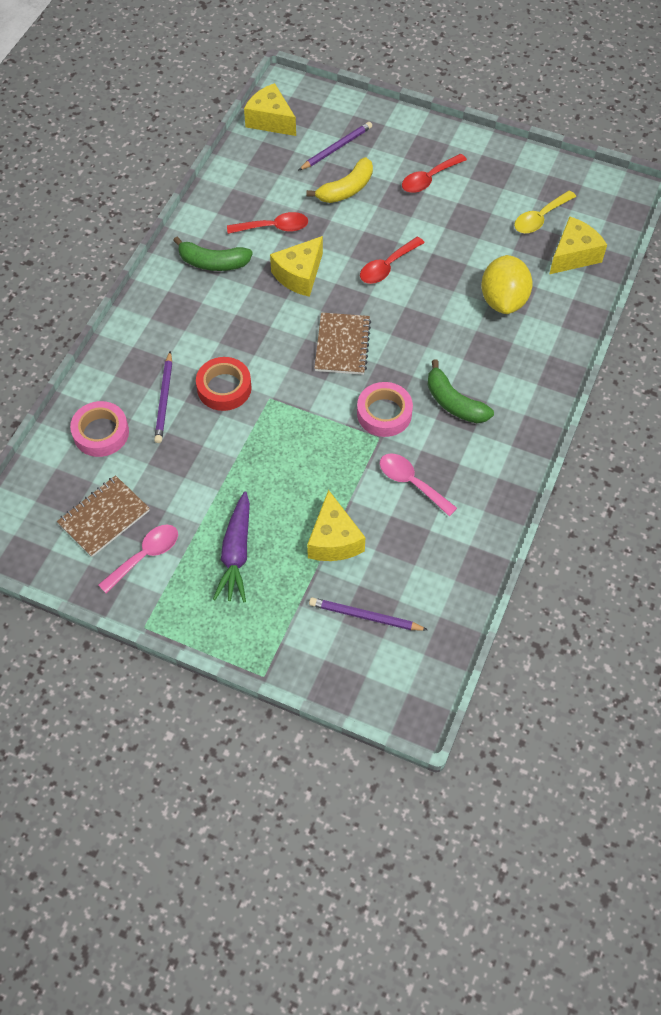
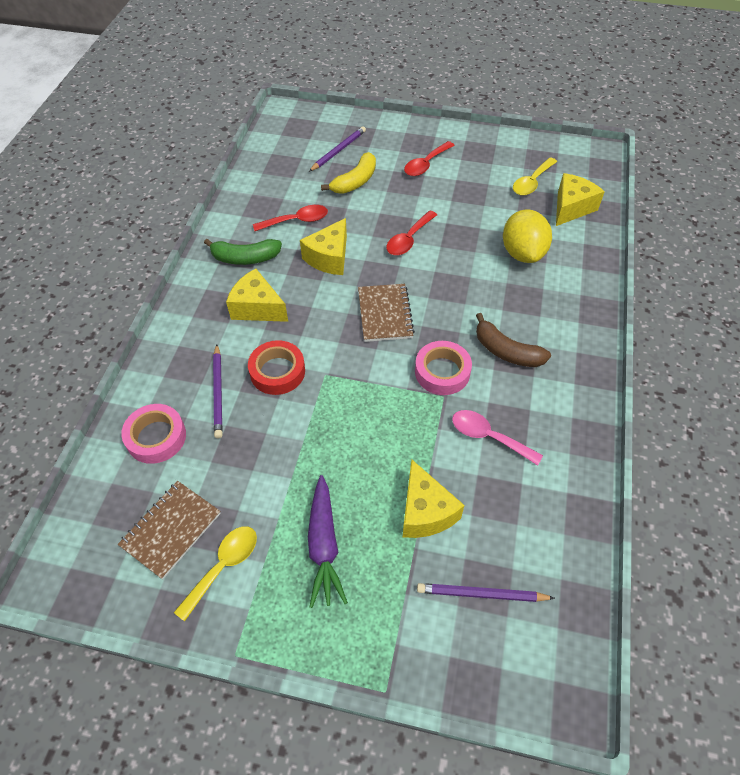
camera: 10 degrees left, 5 degrees down
(145, 556) = (223, 567): pink spoon -> yellow spoon
(270, 120) = (275, 137): yellow cheese -> yellow cheese (257, 307)
(454, 403) = (506, 351): green banana -> brown banana

